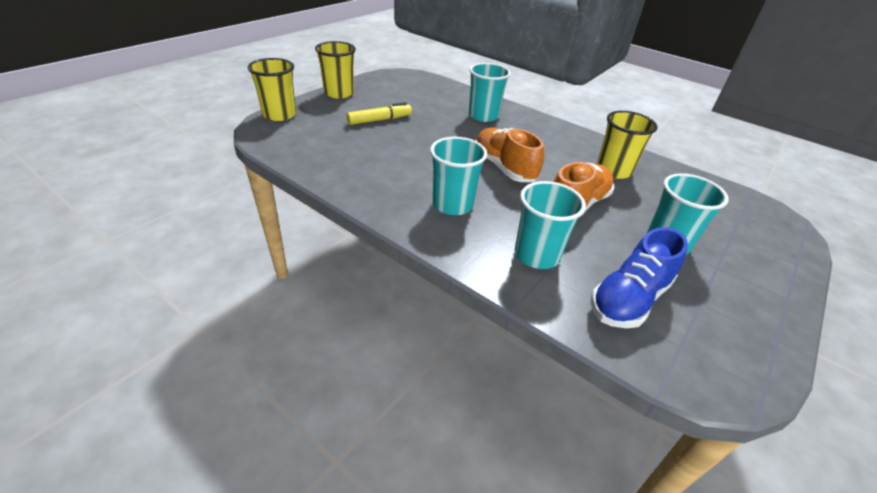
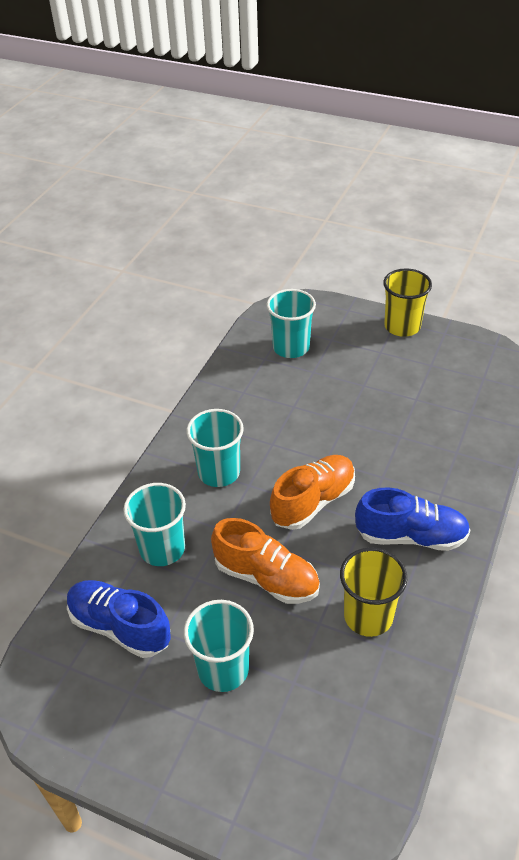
camera: 80 degrees right, 5 degrees up
(279, 115) = (321, 306): yellow cup -> none
(380, 120) = (359, 376): yellow marker -> none
(483, 116) = (437, 462): turquoise cup -> turquoise cup (291, 347)
(547, 140) = (411, 536): none -> blue shoe

